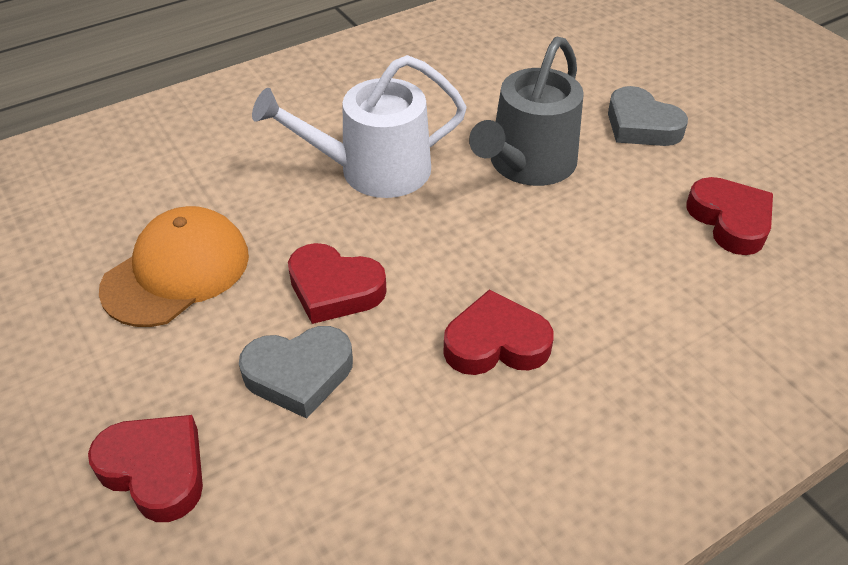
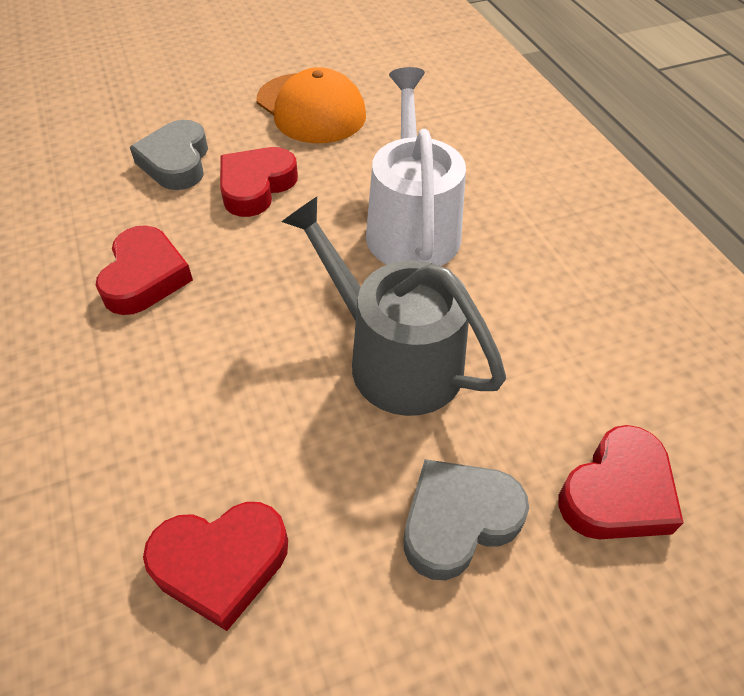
camera: 100 degrees right, 5 degrees up
(155, 470) = (135, 101): red heart -> red heart (617, 492)

